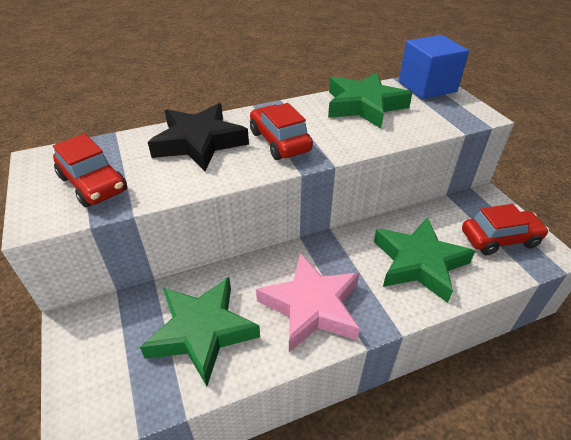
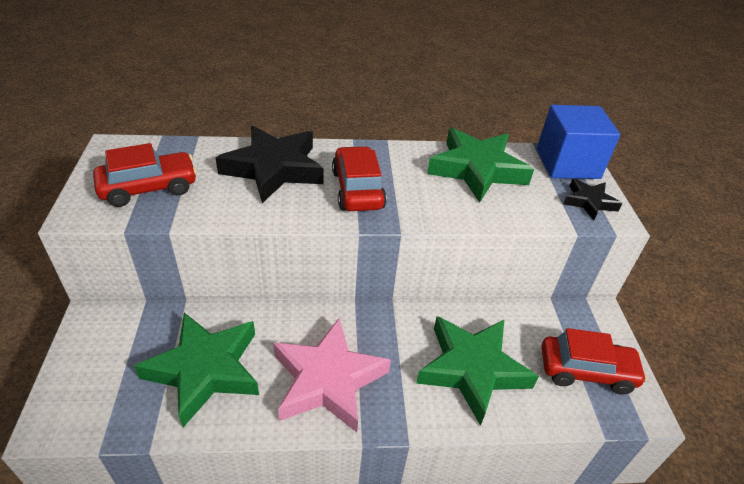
camera: 15 degrees right, 0 degrees up
(93, 184) = (149, 188): red car -> red car turned 90 degrees counterclockwise
(459, 109) = (589, 202): none -> black star

